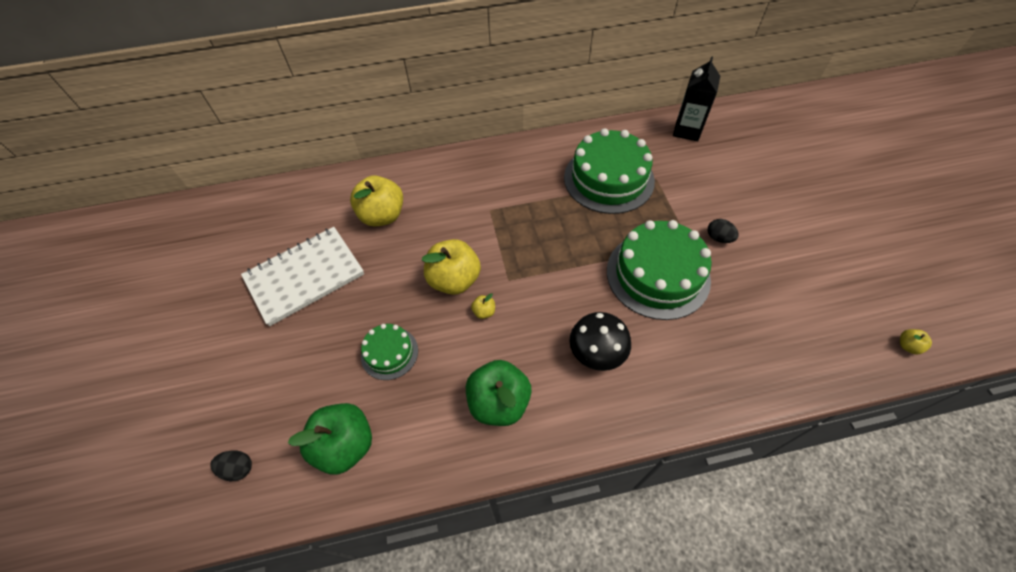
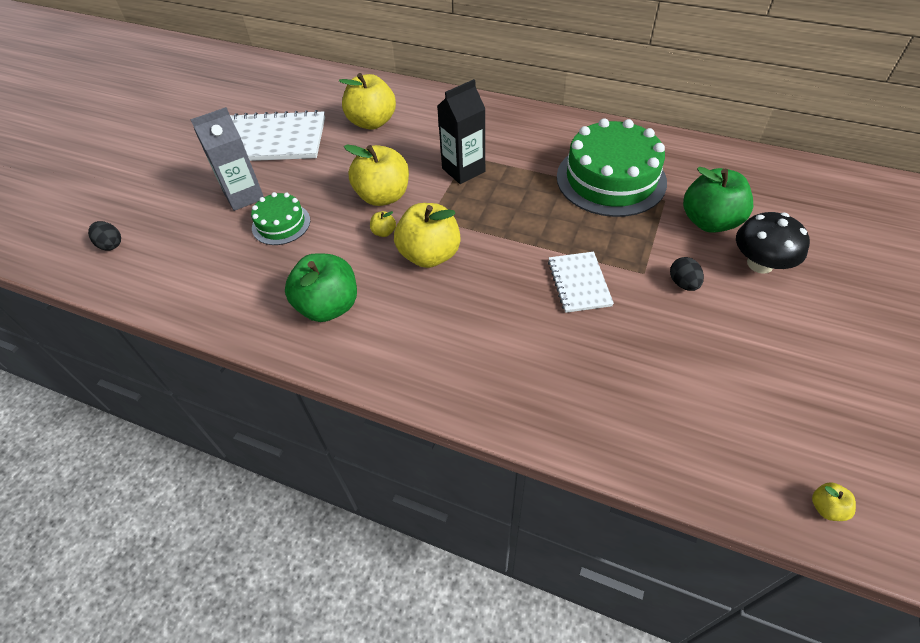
camera: 35 degrees right, 5 degrees down
(329, 345) = (244, 196): none -> grey carton
(345, 445) = (189, 270): green apple -> green apple (709, 221)
(537, 311) = (429, 255): none -> yellow apple
(596, 353) = (451, 316): black mushroom -> black mushroom (760, 264)
(657, 275) = (579, 283): green cake -> white notebook
(687, 130) = (747, 171): black carton -> black carton (463, 170)

